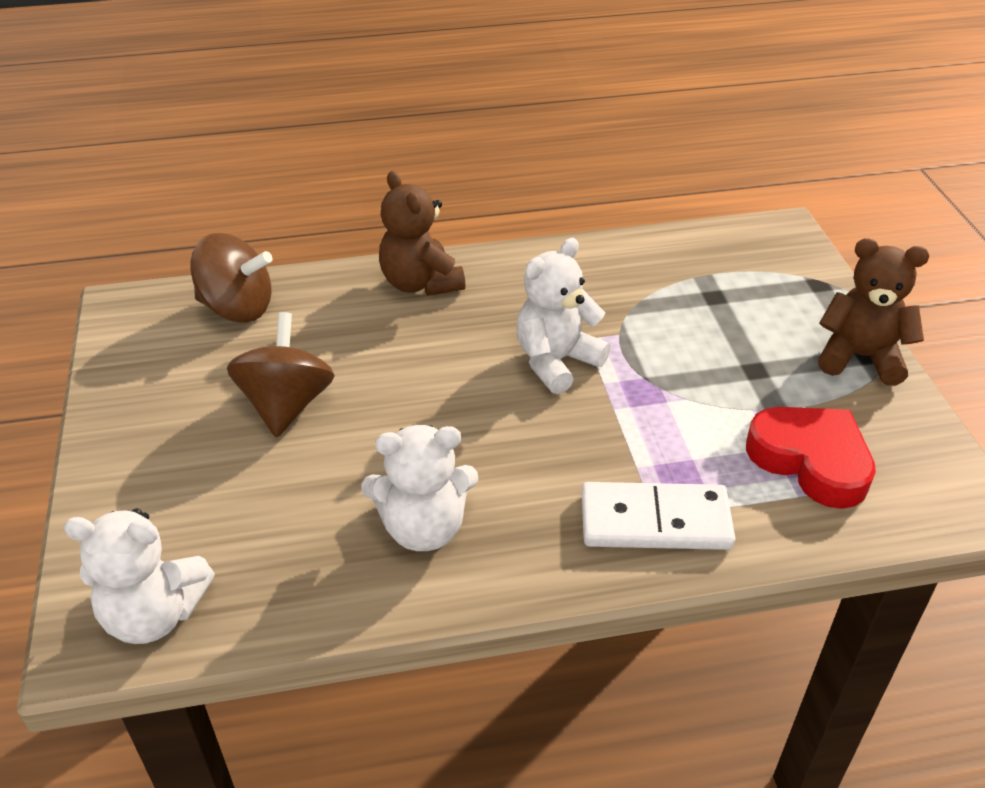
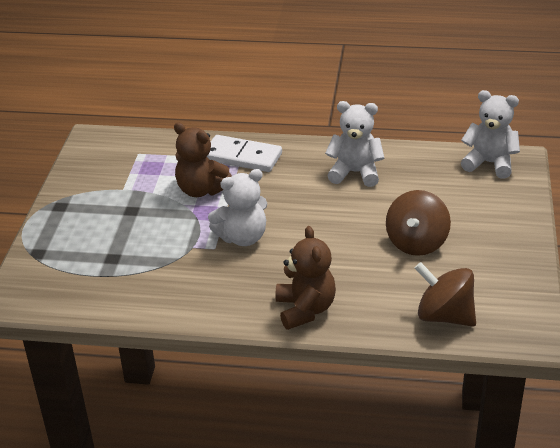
camera: 160 degrees left, 5 degrees down
(811, 460) = (146, 166): red heart -> none
(860, 357) = (65, 206): brown teddy bear -> brown teddy bear (201, 190)

